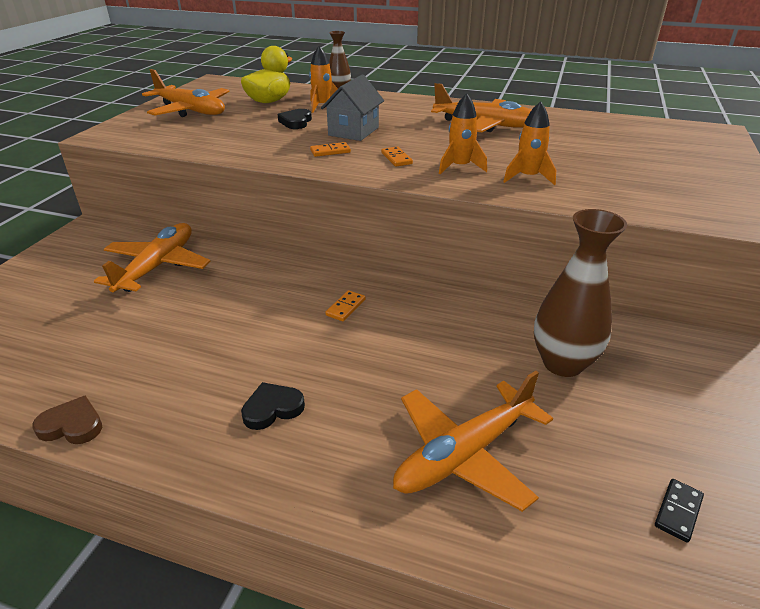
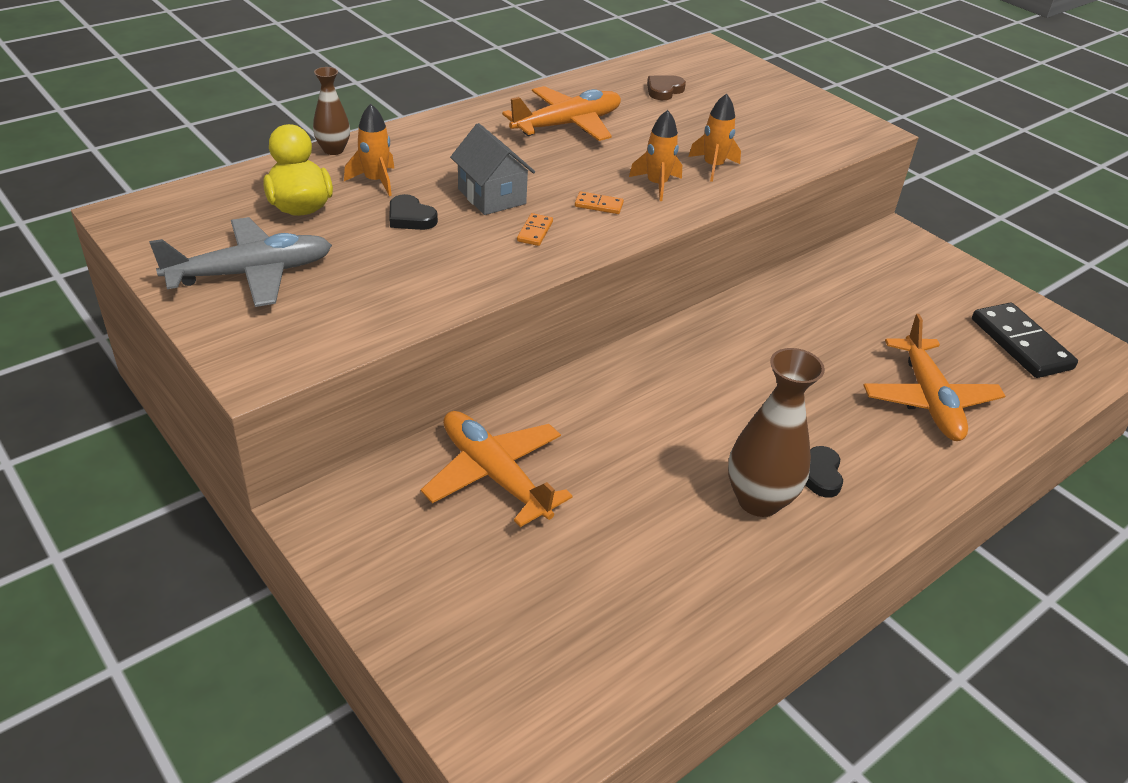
camera: 60 degrees left, 5 degrees up
(72, 425) = (759, 610): brown heart -> brown heart (664, 90)
(191, 111) = (251, 274): orange plane -> grey plane
(346, 307) = (701, 375): orange domino -> none
(562, 363) = (863, 307): brown vase -> brown vase (759, 500)
(678, 511) = (1021, 344): black domino -> black domino, size x2.27

